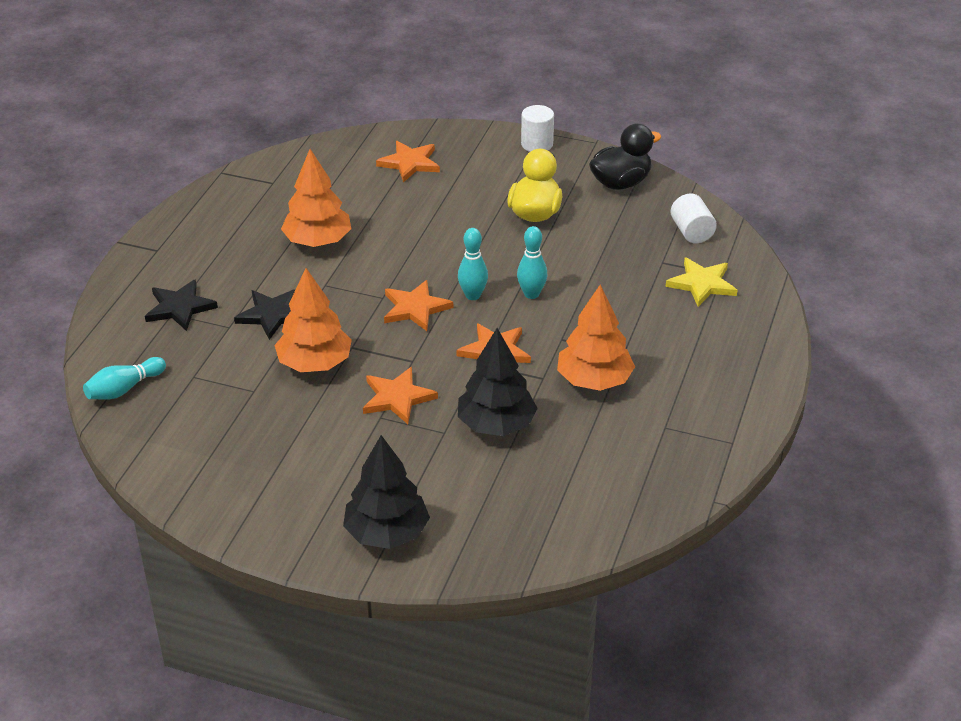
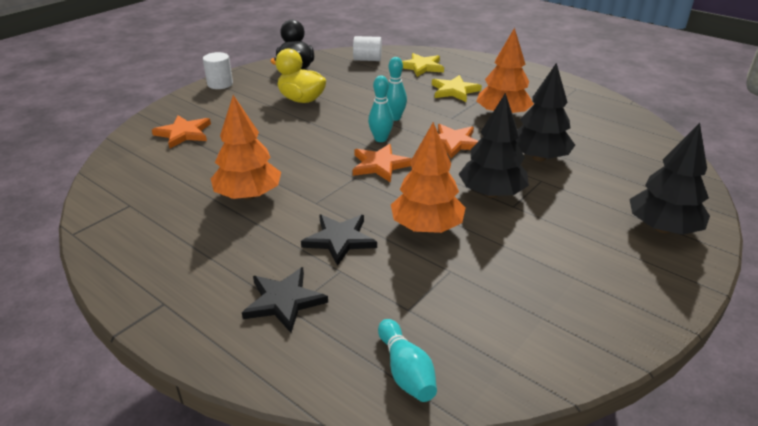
camera: 70 degrees left, 5 degrees down
(397, 398) = (491, 193): orange star -> black tree
(642, 327) = (454, 91): none -> yellow star

